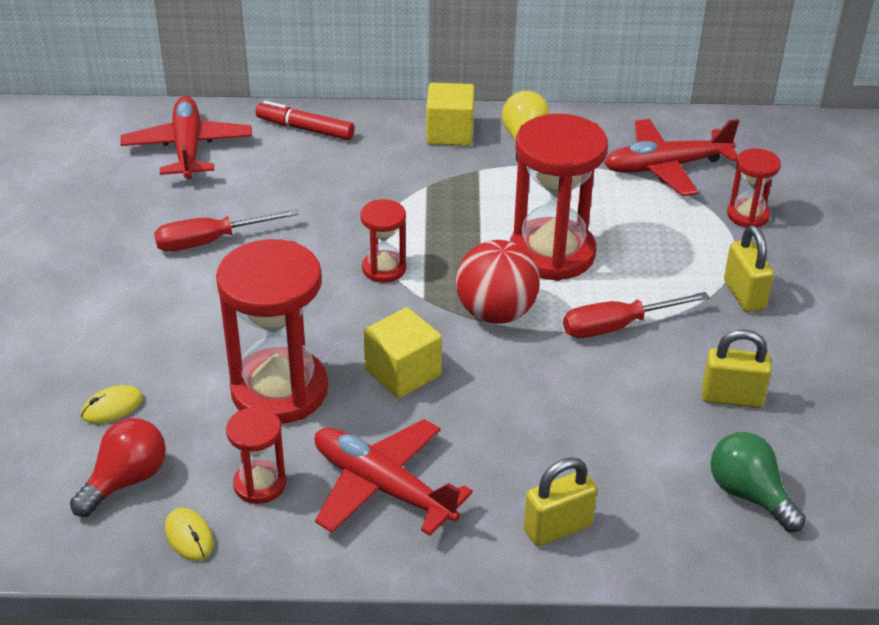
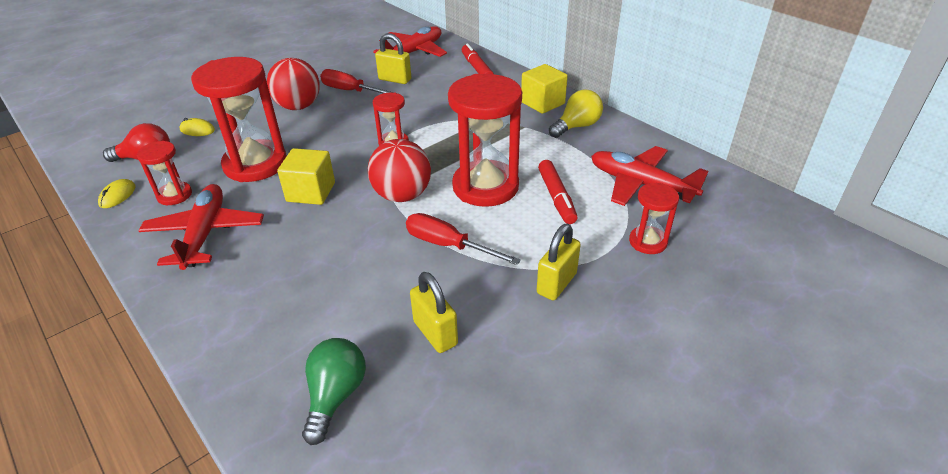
camera: 50 degrees right, 0 degrees up
(184, 298) = (298, 106): none -> red ball
(557, 528) = (222, 318): yellow padlock -> yellow padlock (395, 79)
(625, 223) = (556, 197): none -> red marker

